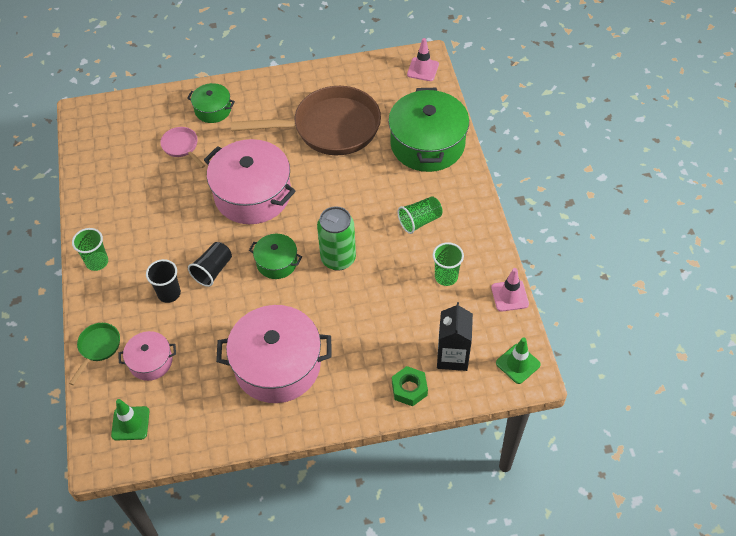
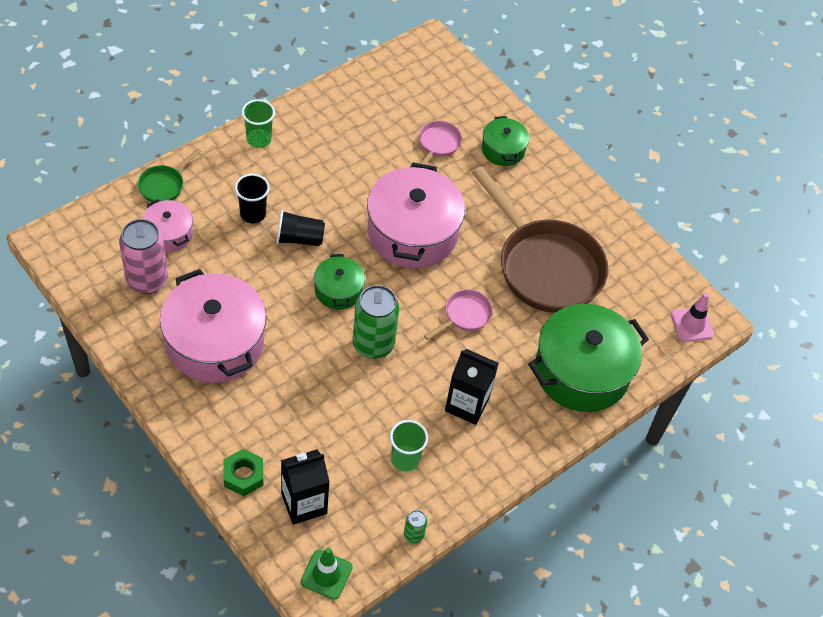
camera: 55 degrees right, 0 degrees up
(98, 348) = (164, 185): green pan -> green pan turned 135 degrees clockwise
(130, 423) = (95, 248): green traffic cone -> none
(188, 394) = (147, 280): none -> pink can
(344, 192) = (464, 315): none -> pink pan
(420, 221) = (467, 404): green cup -> black carton
(509, 296) = (413, 535): pink traffic cone -> green can

